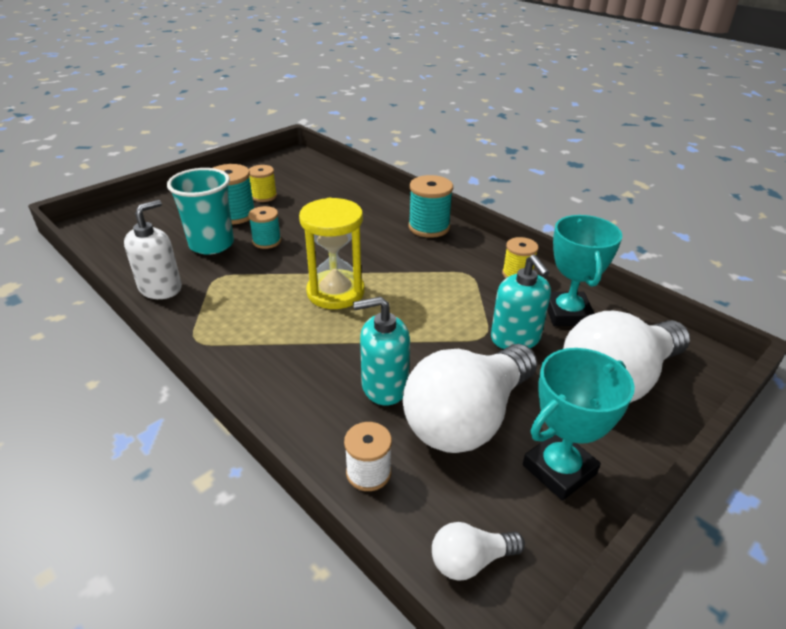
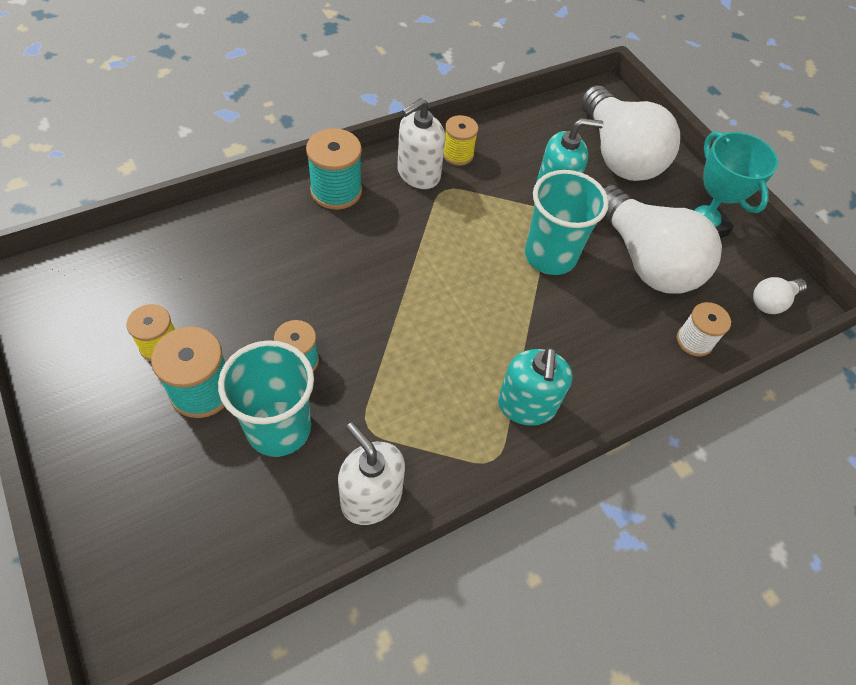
camera: 80 degrees left, 20 degrees up
(335, 292) = (441, 310): yellow hourglass -> none
(384, 386) = (598, 305): turquoise soap dispenser -> turquoise soap dispenser (526, 405)
(430, 345) = (550, 256): none -> turquoise cup
(470, 561) = (771, 302): white light bulb -> white light bulb turned 60 degrees clockwise
(476, 259) = (418, 174): none -> white soap dispenser
(567, 314) = (529, 146): turquoise trophy -> none

